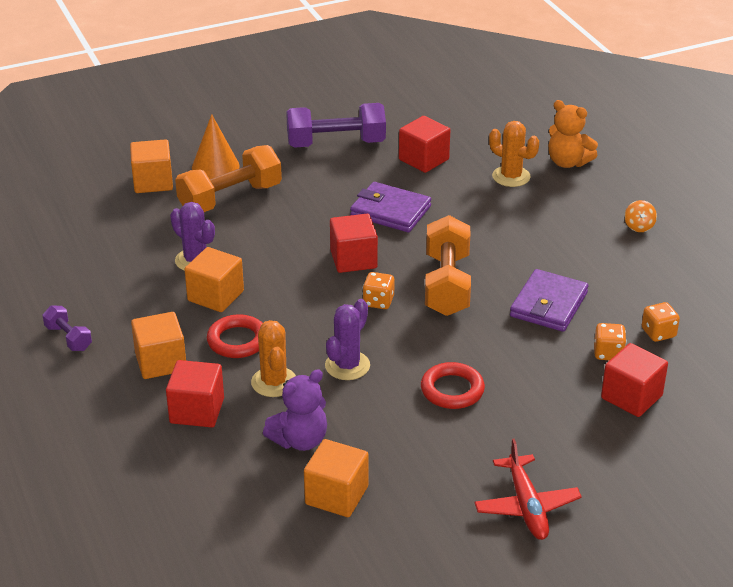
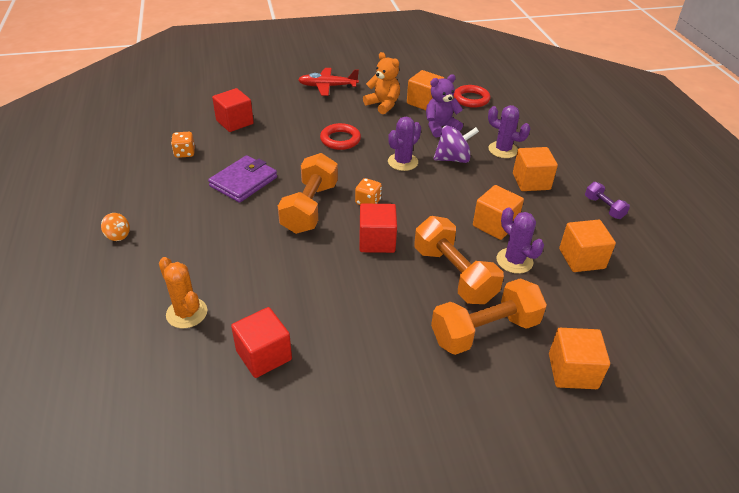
camera: 170 degrees left, 5 degrees up
(117, 273) = (581, 258): none -> orange cube
(197, 411) = (503, 150): red cube -> purple cactus
(215, 166) = (503, 385): orange cone -> none
(237, 341) = (477, 188): red ring -> red ring (471, 99)
(262, 239) = (454, 274): none -> orange dumbbell
(274, 382) = (453, 159): orange cactus -> purple spinning top
(336, 143) = (355, 402): purple dumbbell -> none
(390, 211) = (327, 288): purple wallet -> none
(526, 506) = (327, 86): red plane -> red plane turned 90 degrees counterclockwise
(567, 162) = (114, 324): orange teddy bear -> orange teddy bear (383, 105)
(608, 353) = (228, 146): orange dice -> none
(639, 226) = (118, 235): orange spinning top -> orange spinning top turned 105 degrees clockwise

